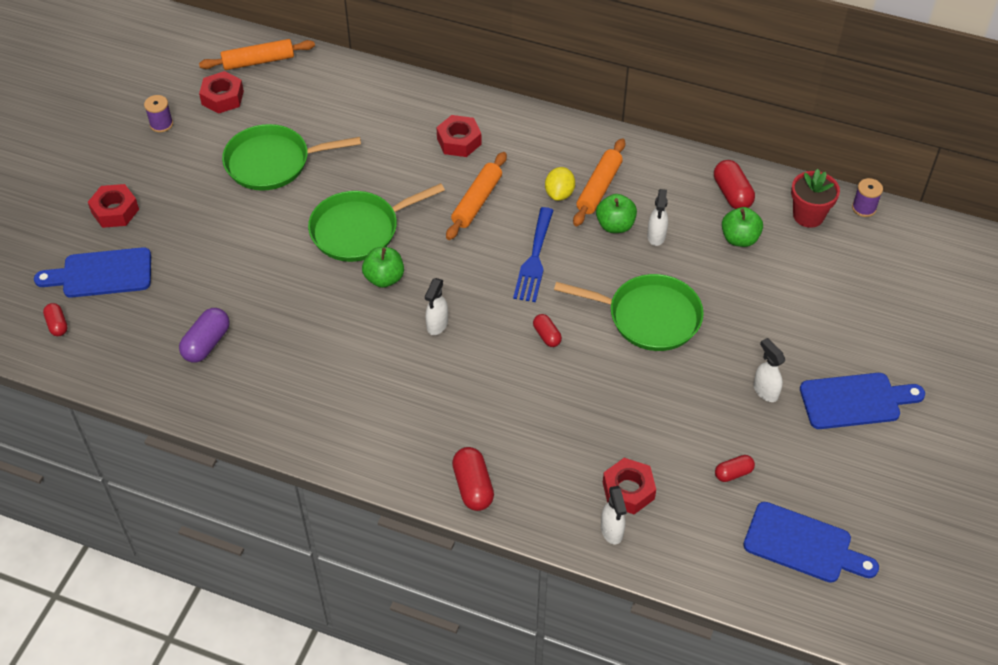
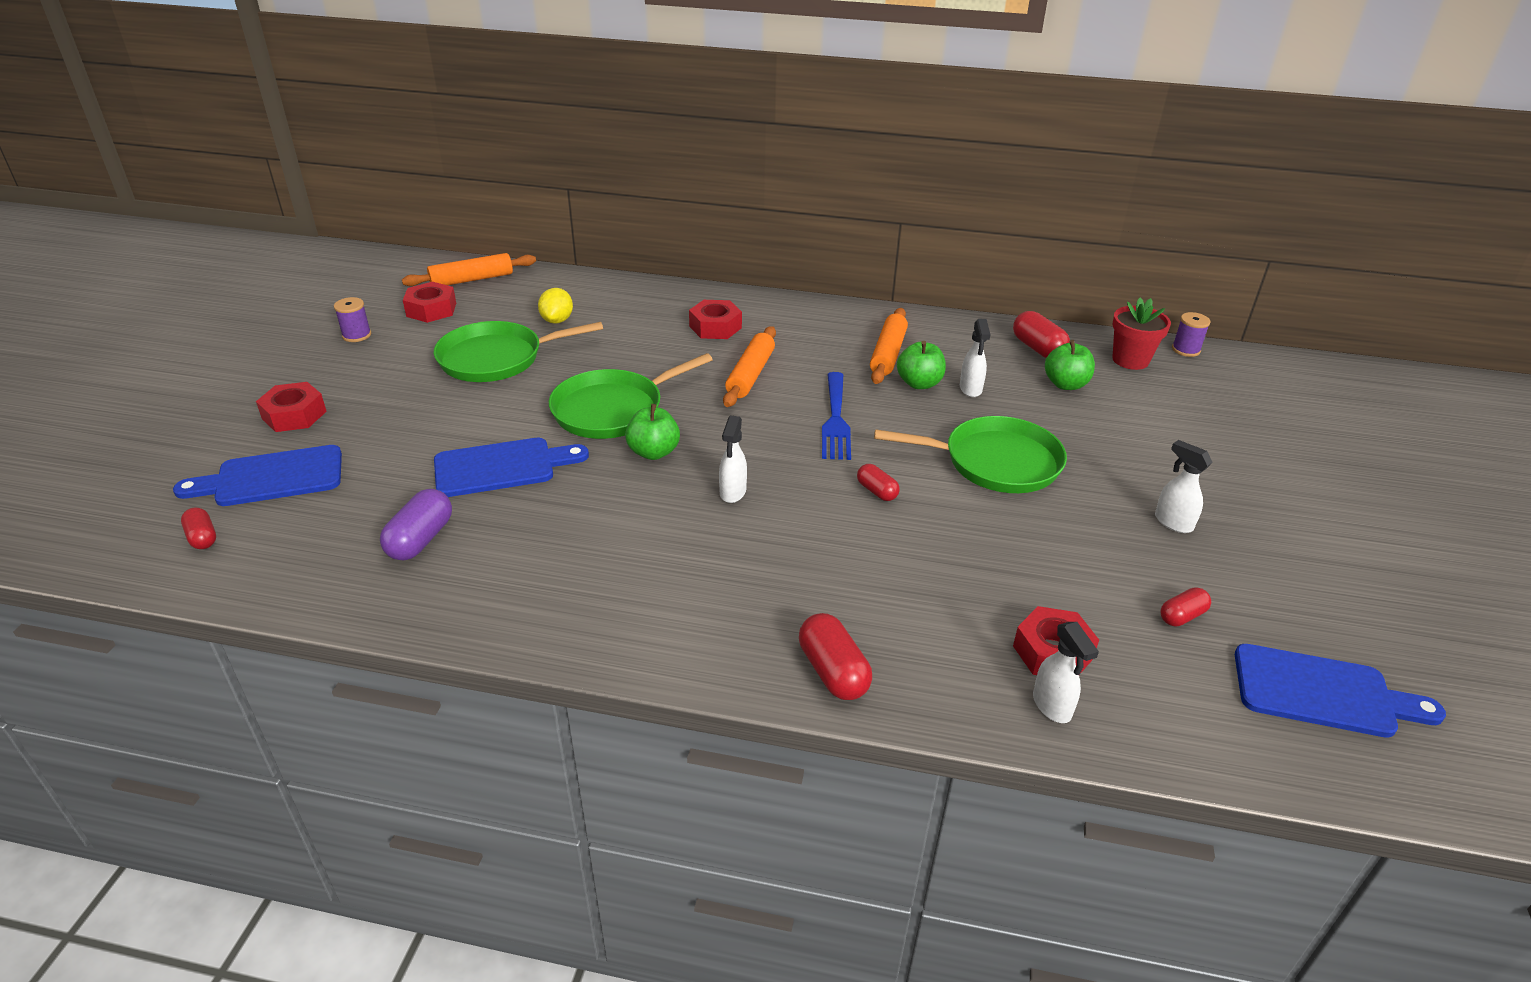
camera: 10 degrees left, 15 degrees down
(559, 194) = (844, 361): yellow lemon -> yellow lemon (557, 320)
(855, 400) = (1286, 522): blue cutting board -> blue cutting board (501, 467)

